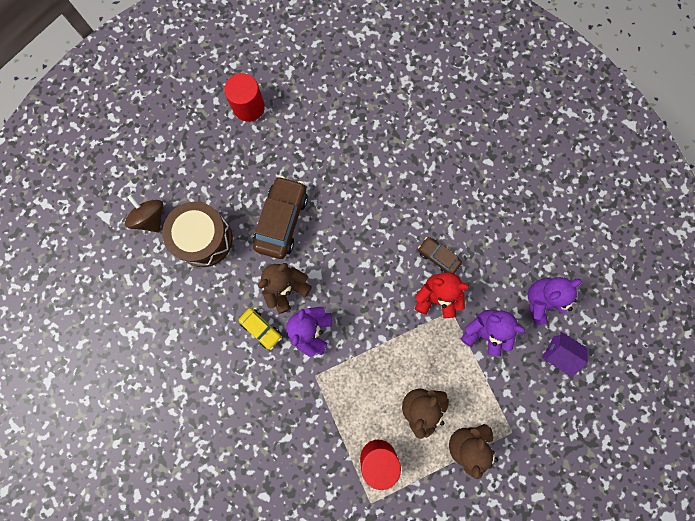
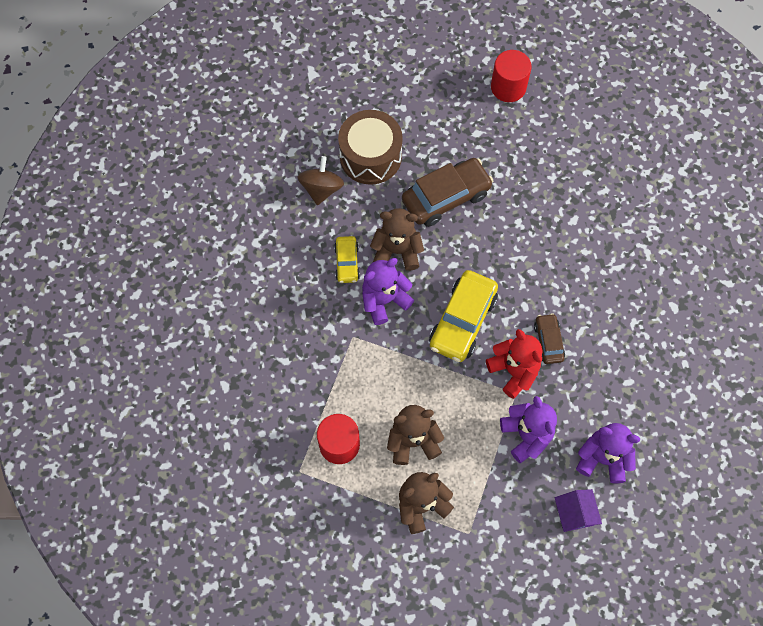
camera: 45 degrees right, 10 degrees down
(151, 218) = (345, 105): brown spinning top -> brown spinning top (321, 189)
(374, 295) = (463, 321): none -> yellow car

